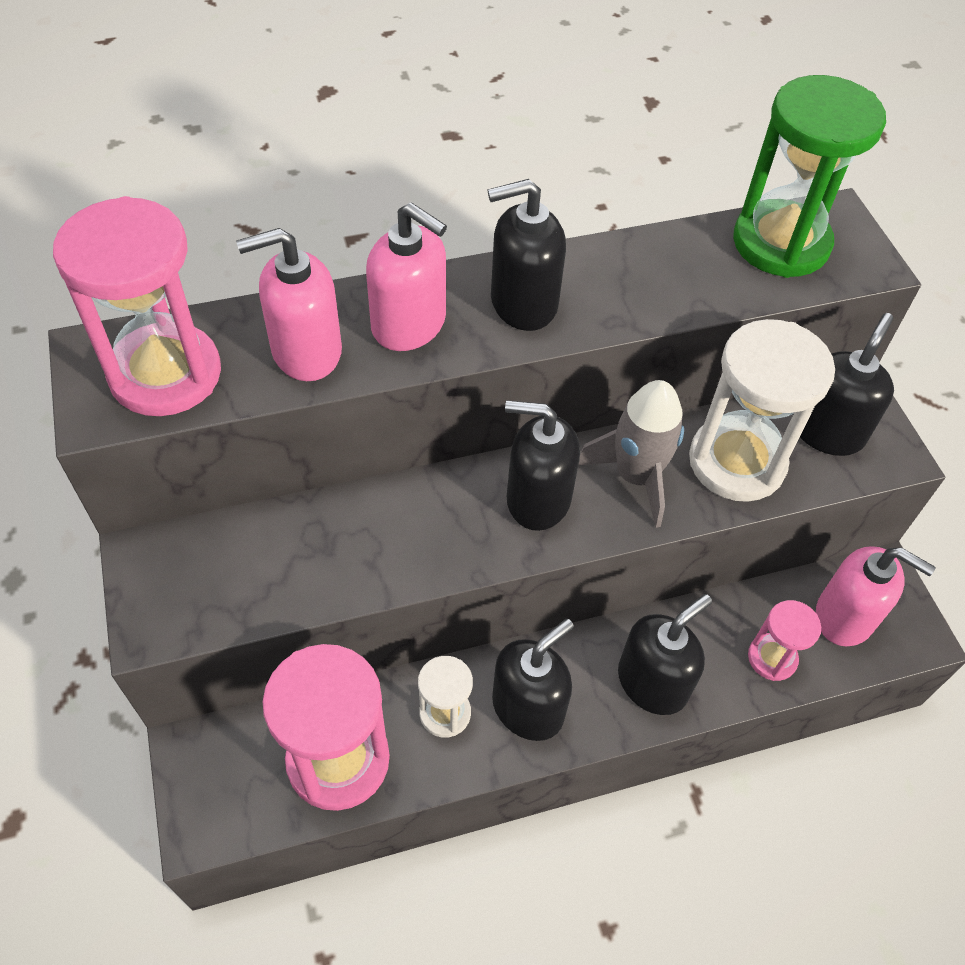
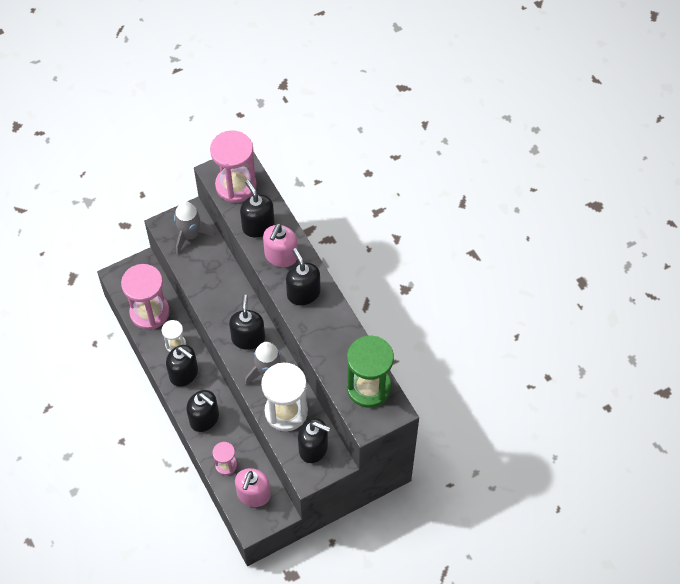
camera: 80 degrees right, 5 degrees up
(209, 570) = (190, 235): none -> grey rocket
(306, 351) = (258, 226): pink soap dispenser -> black soap dispenser

